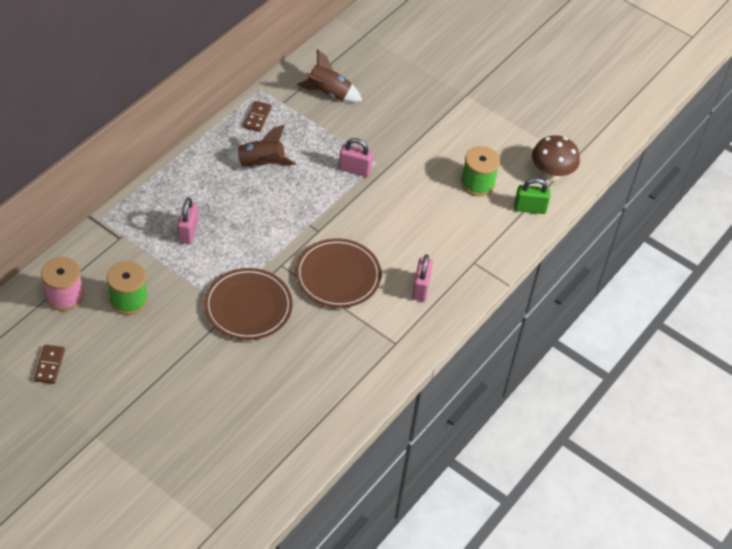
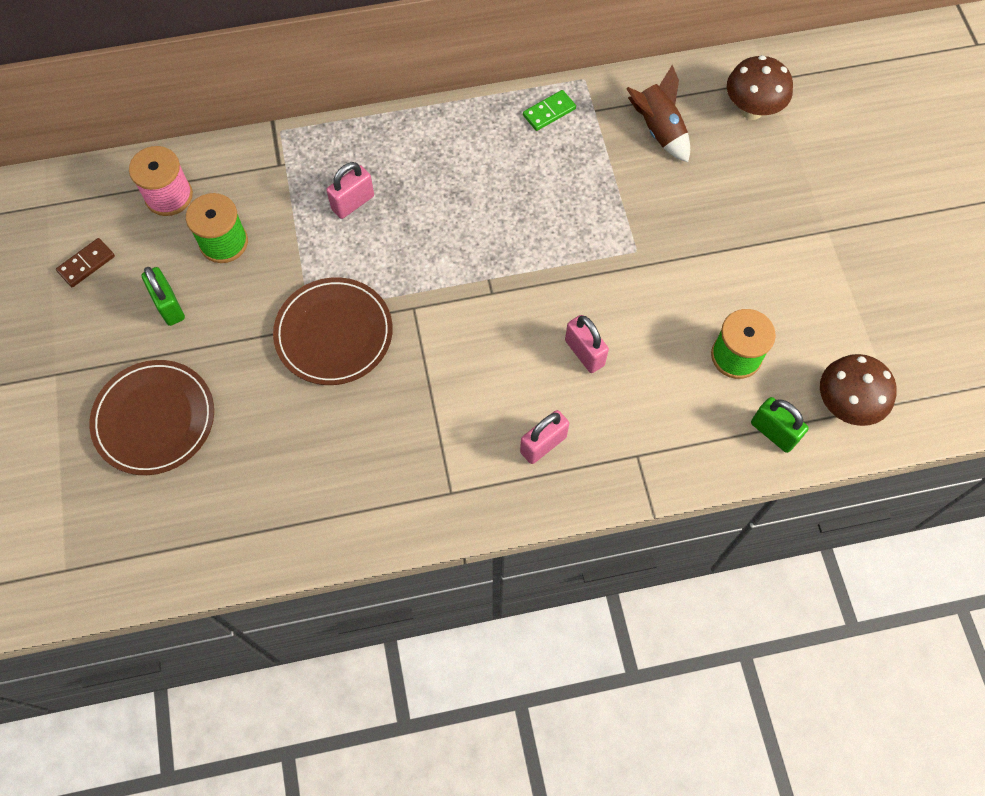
camera: 45 degrees right, 15 degrees up
(130, 354) = (169, 306): none -> green padlock
(257, 117) = (549, 112): brown domino -> green domino
(260, 164) = (501, 171): brown rocket -> none
(338, 276) = (463, 363): brown plate -> brown plate (154, 419)
(355, 170) = (602, 244): pink padlock -> pink padlock (584, 353)
(369, 55) = (751, 110): none -> brown mushroom

